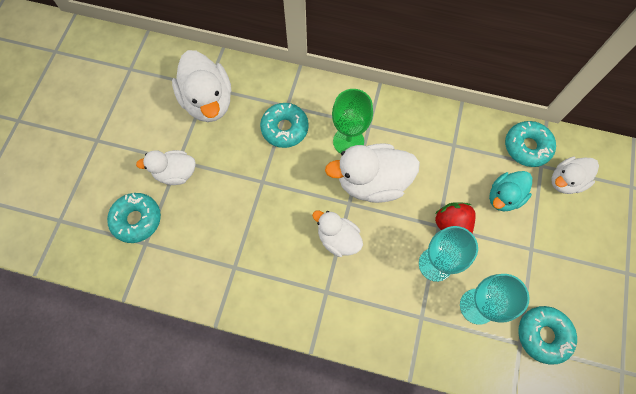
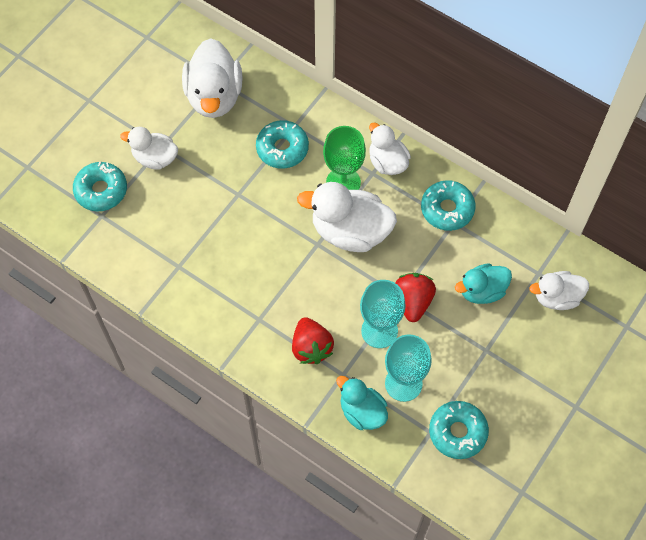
camera: 20 degrees right, 5 degrees down
(338, 239) = (291, 274): white duck -> white duck (387, 162)
(383, 302) = (311, 347): none -> red strawberry
(453, 347) = (362, 411): none -> turquoise duck
(527, 147) = (532, 249): turquoise donut -> turquoise donut (447, 209)

